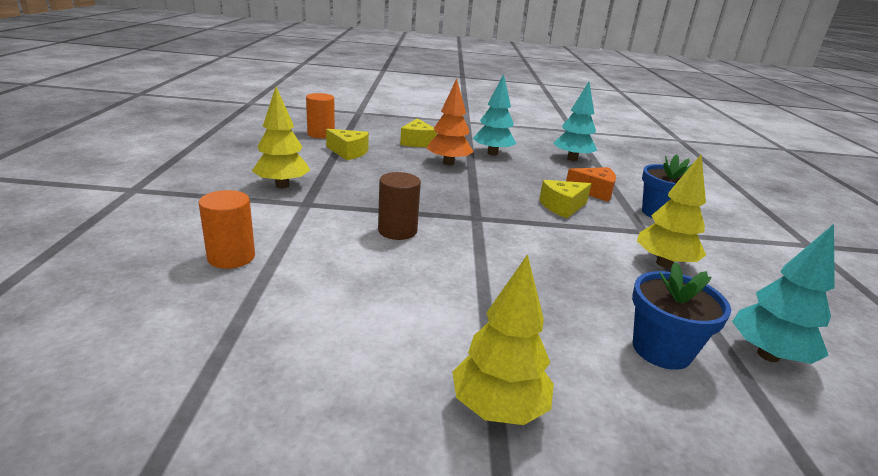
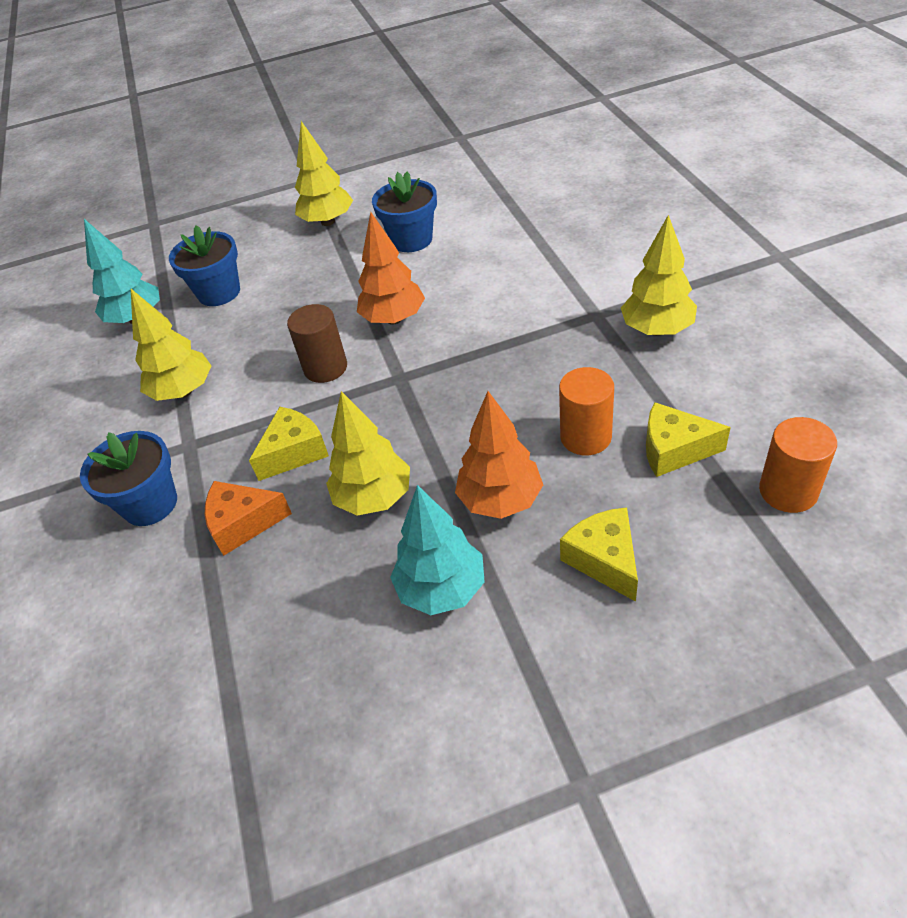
camera: 170 degrees right, 20 degrees up
(231, 257) = (577, 235): orange cylinder -> orange cylinder (585, 437)
(395, 323) = (411, 240): none -> blue flower pot
(397, 231) = (471, 319): brown cylinder -> brown cylinder (325, 368)
(461, 252) = (394, 319): none -> orange tree
(515, 180) = (374, 498): none -> yellow tree
(572, 159) = (275, 655): turquoise tree -> none

